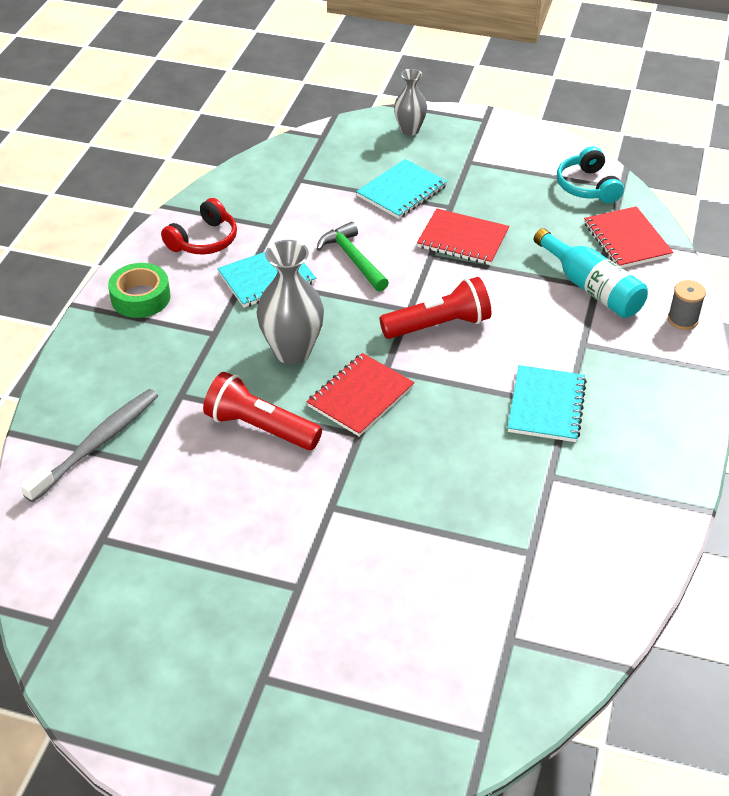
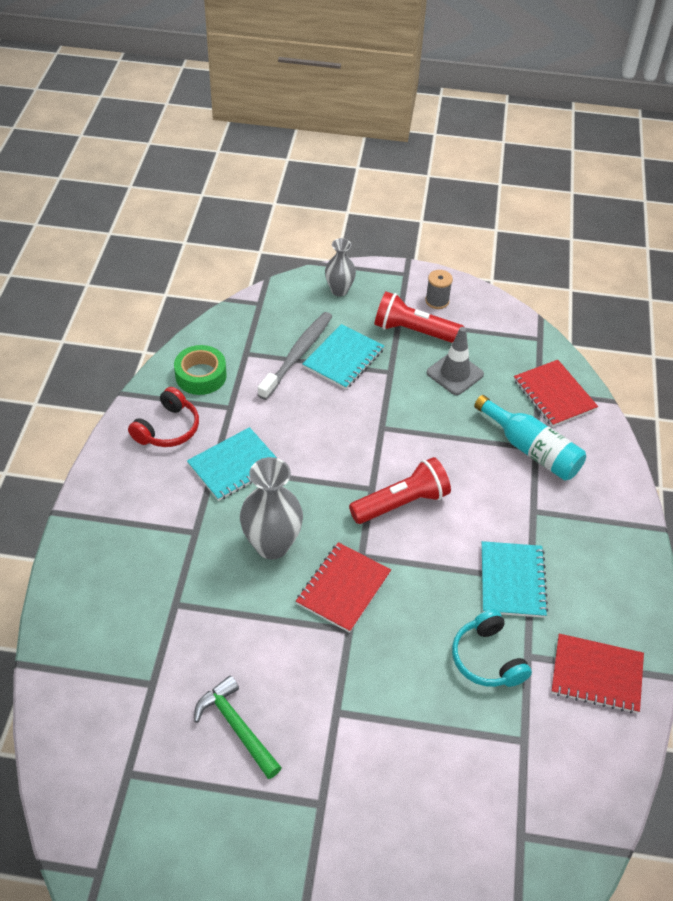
camera: 10 degrees left, 5 degrees up
(96, 444) = (104, 668): grey toothbrush -> grey toothbrush (297, 355)
(140, 297) = (118, 498): green tape -> green tape (201, 375)
(260, 428) = (256, 632): red flashlight -> red flashlight (414, 331)
(353, 259) = (311, 437): green hammer -> green hammer (237, 727)
(462, 239) = (408, 407): red notebook -> red notebook (596, 675)
(520, 213) = (455, 373): none -> grey traffic cone
(587, 186) = (510, 340): turquoise headphones -> turquoise headphones (487, 658)
(682, 320) = (616, 476): grey spool -> grey spool (437, 301)

